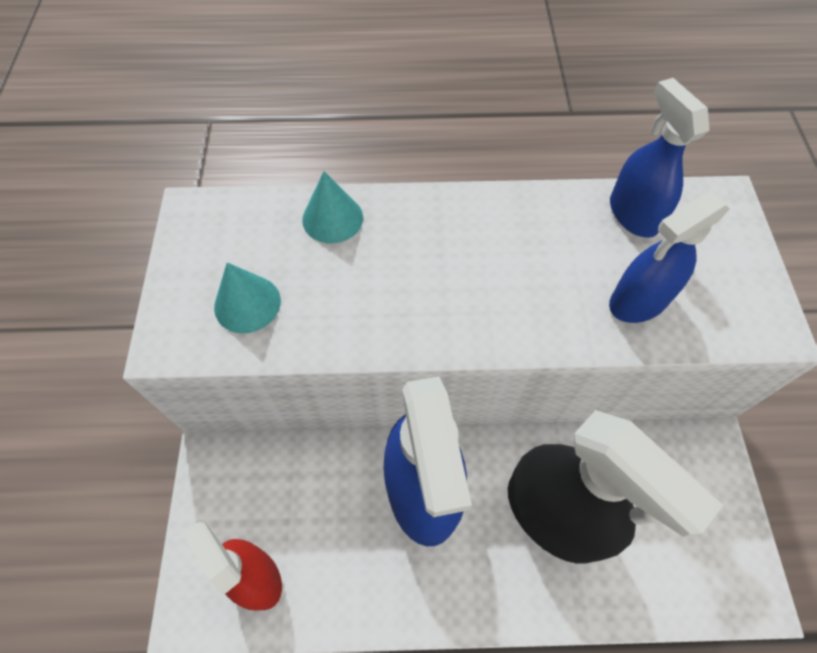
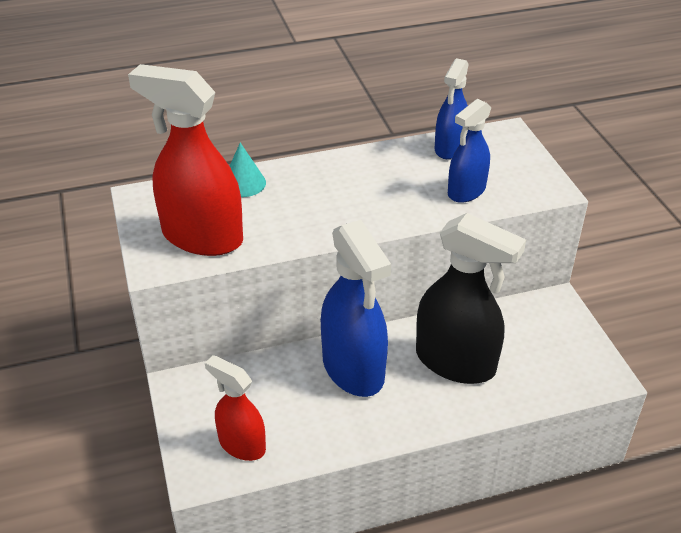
camera: 15 degrees left, 20 degrees down
(247, 303) = (202, 237): turquoise cone -> red spray bottle
(633, 214) = (450, 148): blue spray bottle -> blue spray bottle turned 120 degrees counterclockwise

